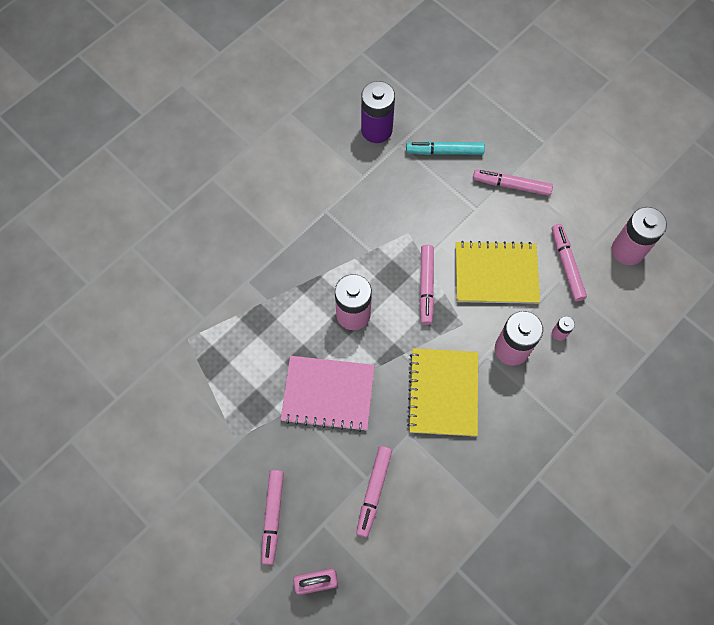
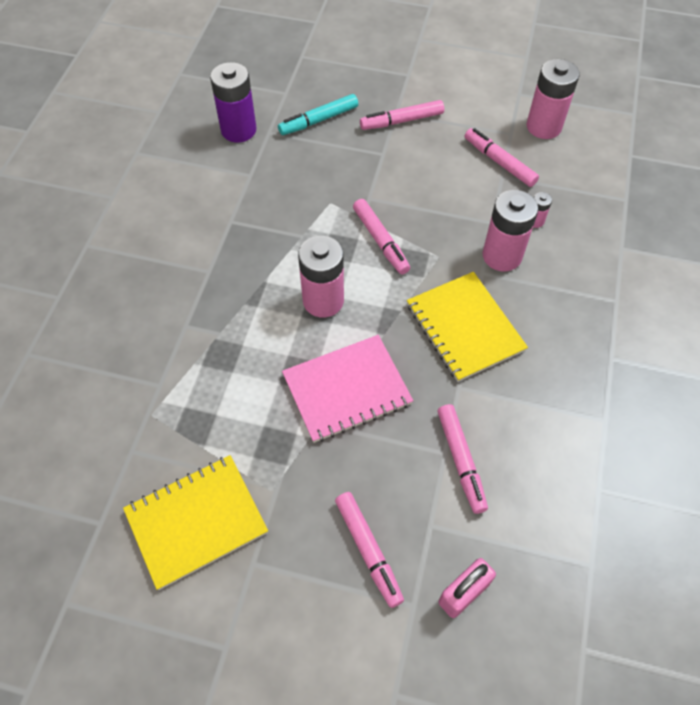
camera: 30 degrees left, 10 degrees down
(496, 274) = (440, 199): yellow notebook -> yellow notebook (196, 521)

